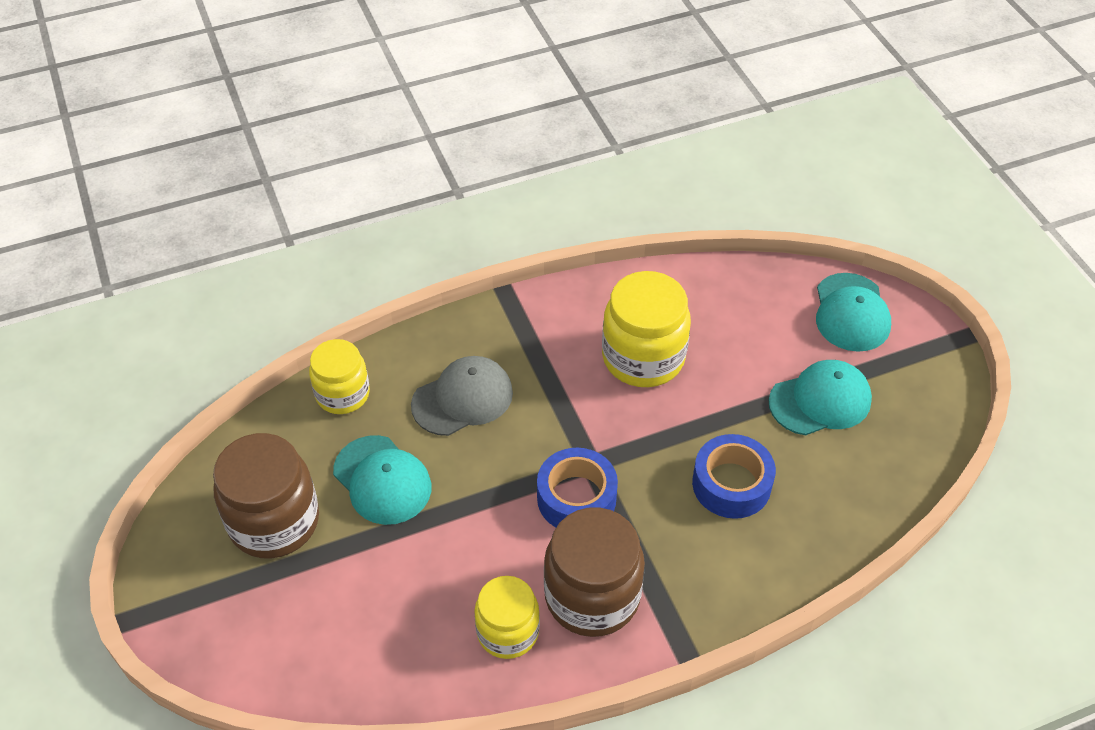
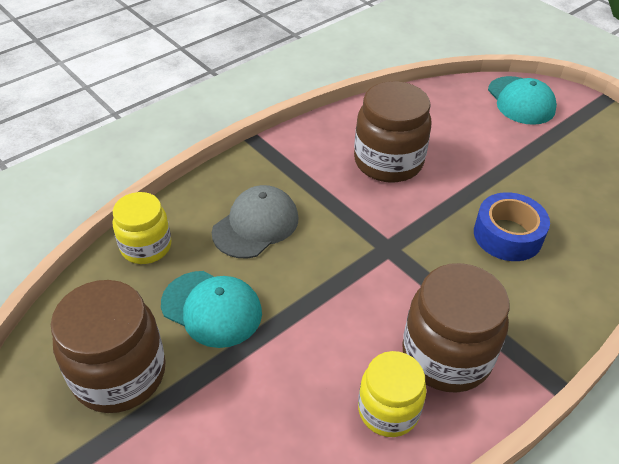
camera: 20 degrees left, 5 degrees down
(576, 498) = (390, 278): blue tape -> none
(643, 357) = (388, 162): yellow jar -> brown jar
(820, 401) = (536, 161): turquoise cap -> none

